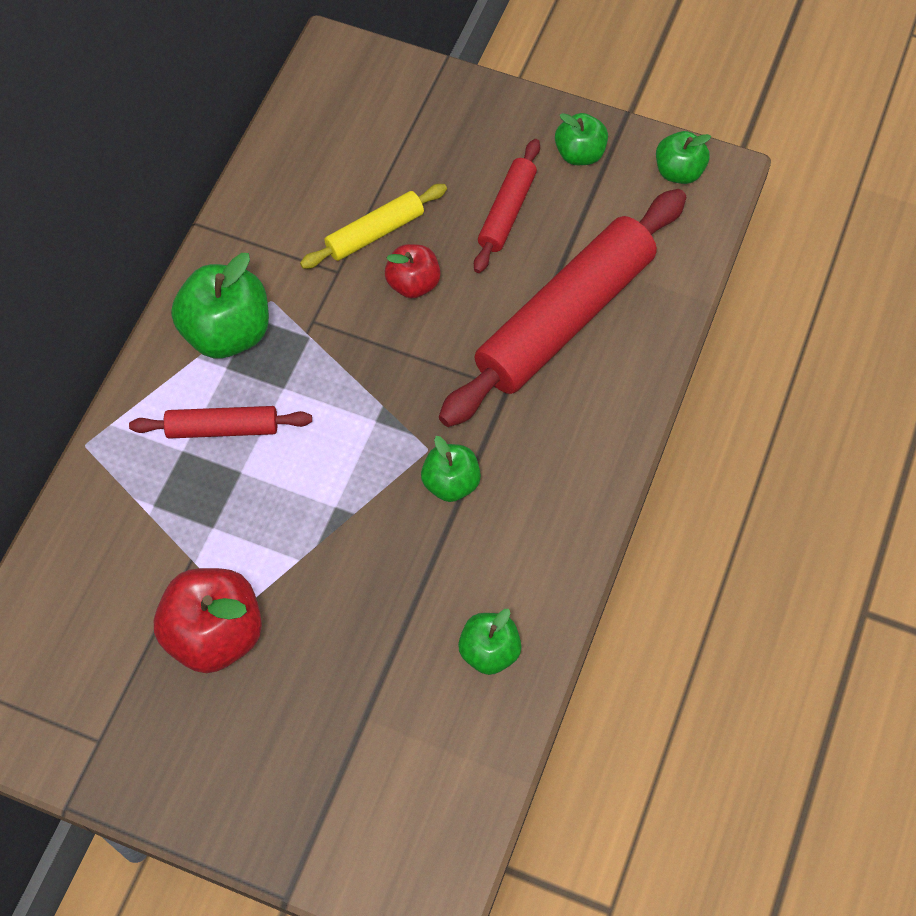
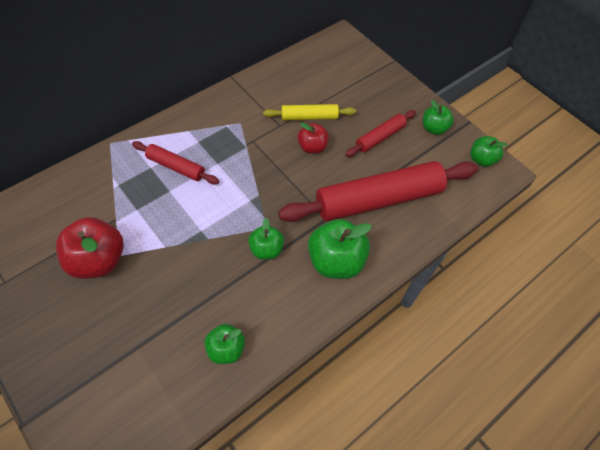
camera: 25 degrees right, 5 degrees down
(227, 332) = (210, 126): green apple -> green apple (335, 261)

